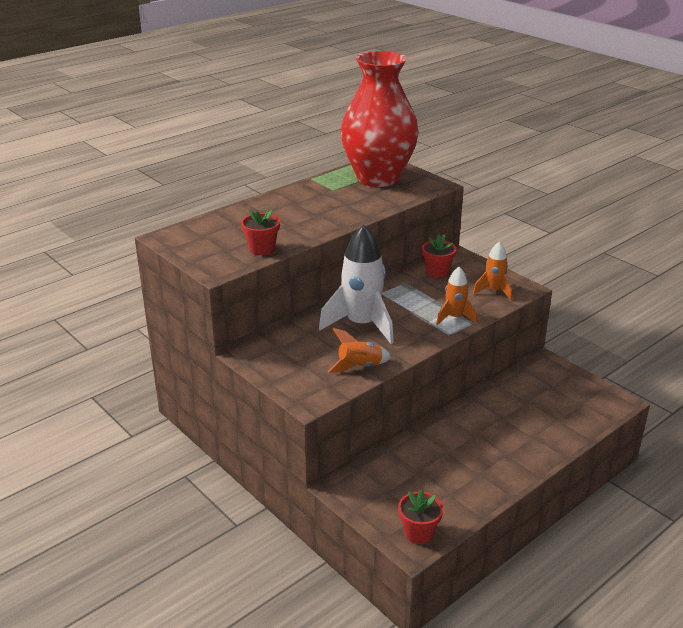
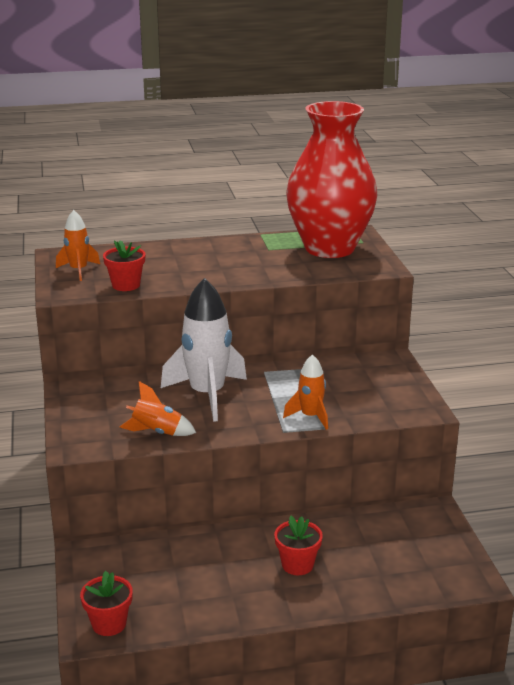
camera: 30 degrees right, 5 degrees down
(437, 271) = (349, 367): red flower pot -> red flower pot (297, 565)
(493, 291) = (387, 403): orange rocket -> orange rocket (78, 270)

